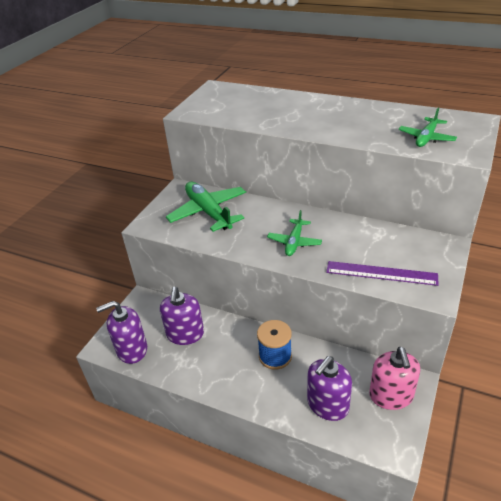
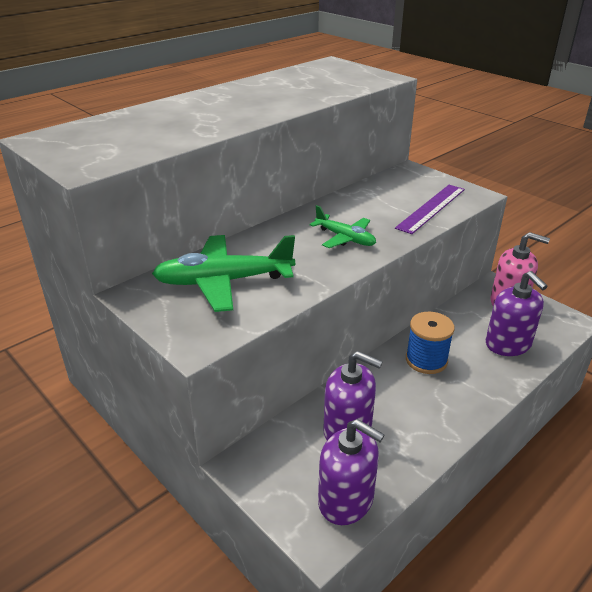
camera: 70 degrees left, 5 degrees down
(132, 349) = (346, 500): purple soap dispenser -> purple soap dispenser turned 60 degrees counterclockwise
(426, 138) = (340, 82): green plane -> none

